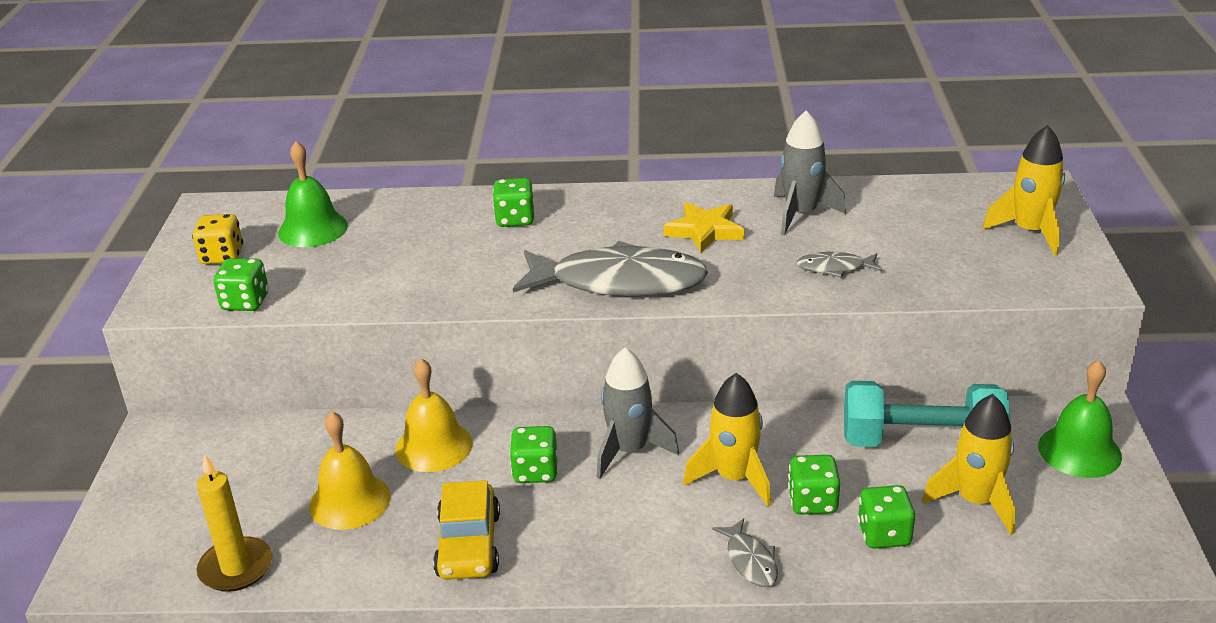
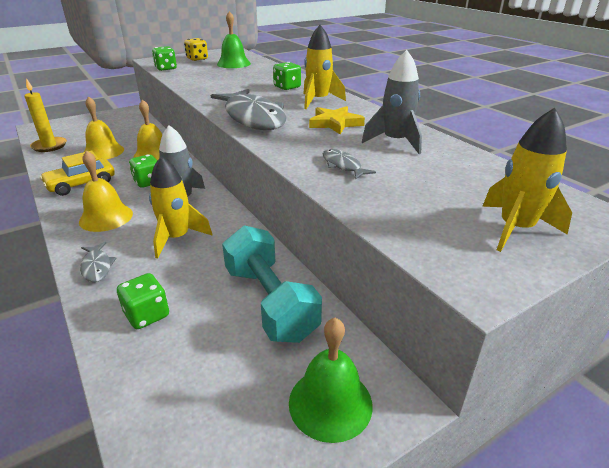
camera: 55 degrees right, 0 degrees up
(616, 533) = (106, 217): none -> yellow bell
(750, 560) = (97, 267): grey fish -> grey fish turned 60 degrees counterclockwise
(813, 502) = (168, 273): green dice -> none
(975, 501) = (212, 352): yellow rocket -> yellow rocket (318, 101)

